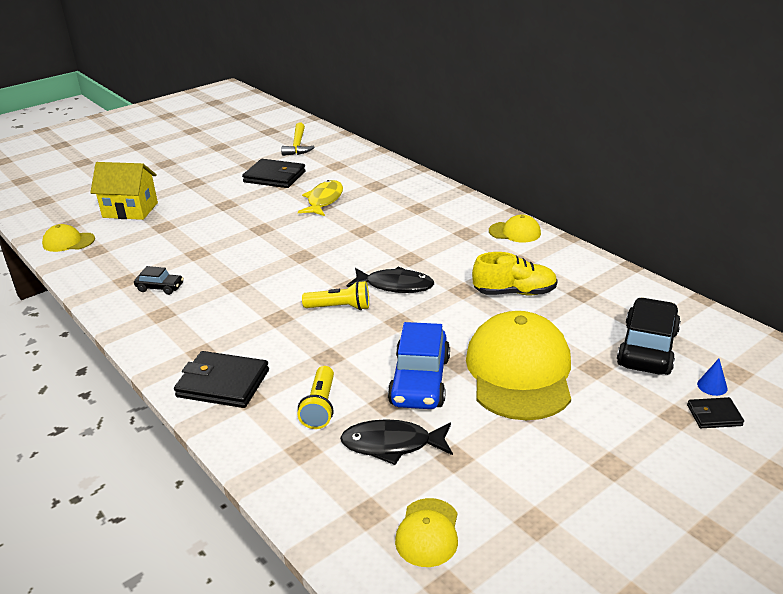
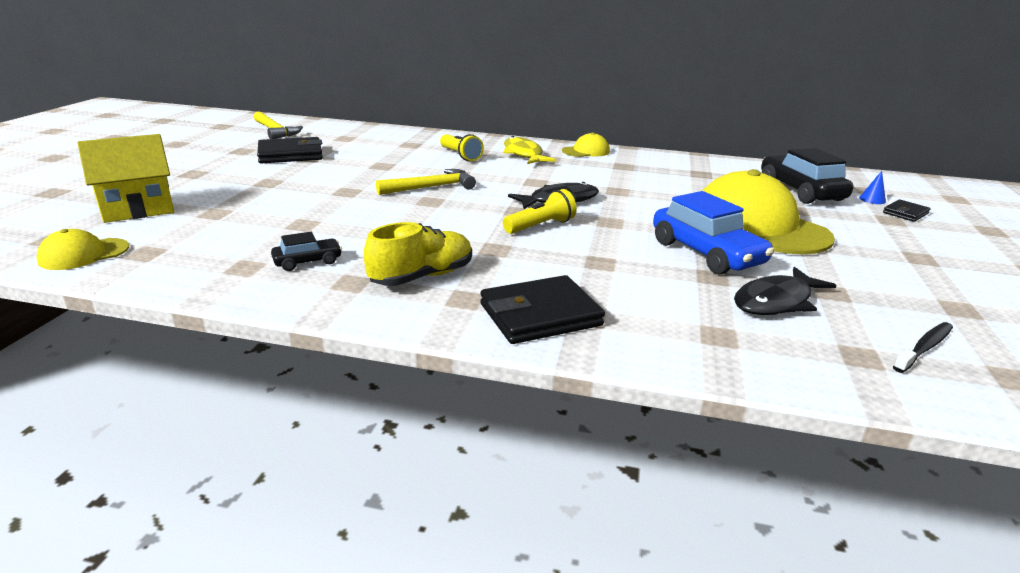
camera: 40 degrees left, 5 degrees down
(320, 407) = (667, 298): yellow flashlight -> yellow flashlight (460, 155)
(322, 241) = (431, 187): none -> yellow hammer
(324, 200) = (378, 161): yellow fish -> yellow fish (523, 154)
(428, 532) = (924, 348): yellow cap -> black toothbrush
(514, 292) = (658, 183): yellow shoe -> yellow shoe (422, 277)

